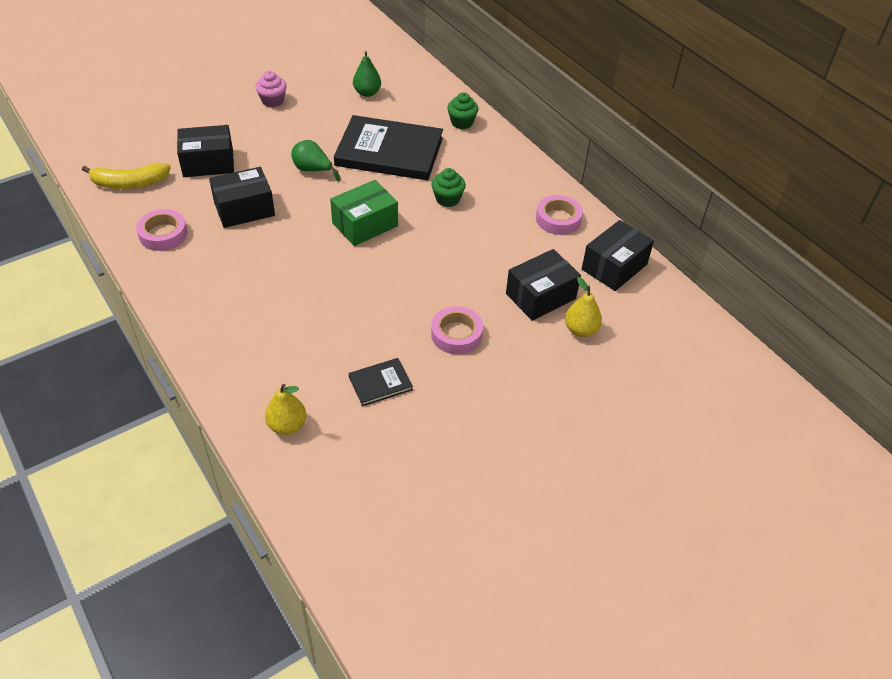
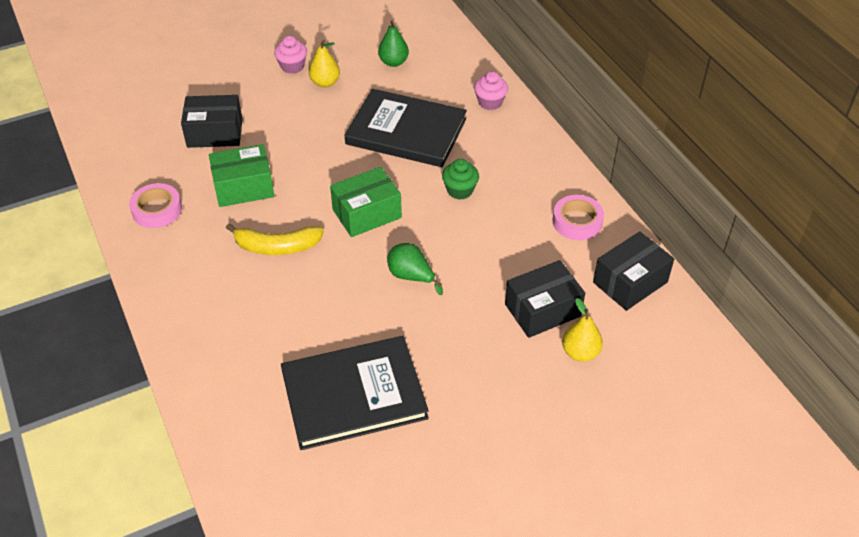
camera: 10 degrees right, 0 degrees up
(129, 183) = (131, 151): yellow banana -> yellow banana (276, 247)
(244, 209) = (244, 187): black box -> green box
(287, 425) = (250, 433): yellow pear -> yellow pear (325, 83)
(313, 170) = (322, 148): green pear -> green pear (411, 276)
(380, 383) = (354, 395): black book -> black book, size x2.26
(456, 334) = (444, 346): pink tape -> none
(462, 122) = (490, 102): green cupcake -> pink cupcake

